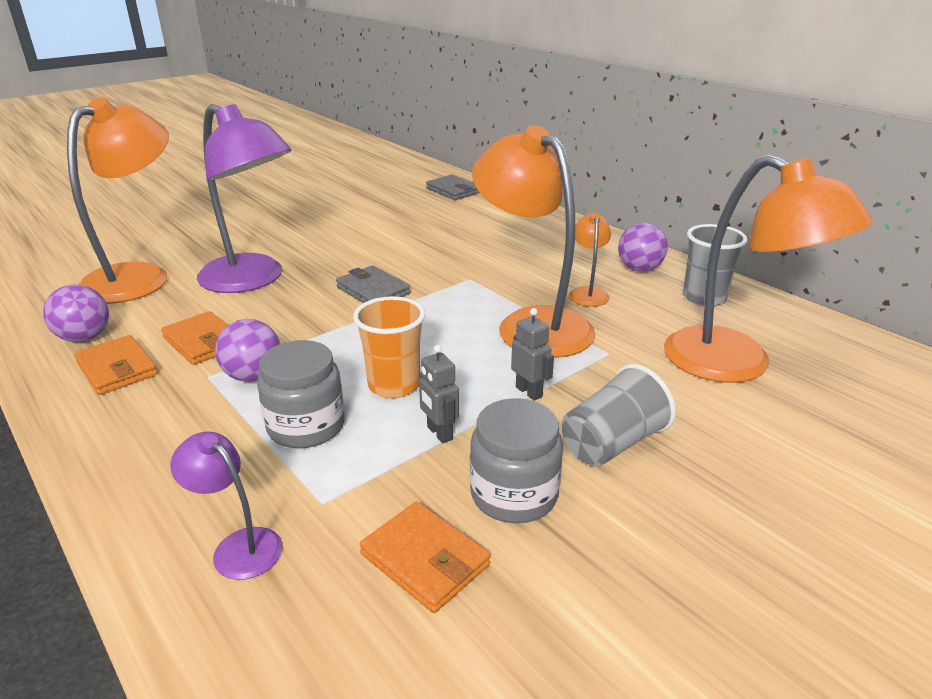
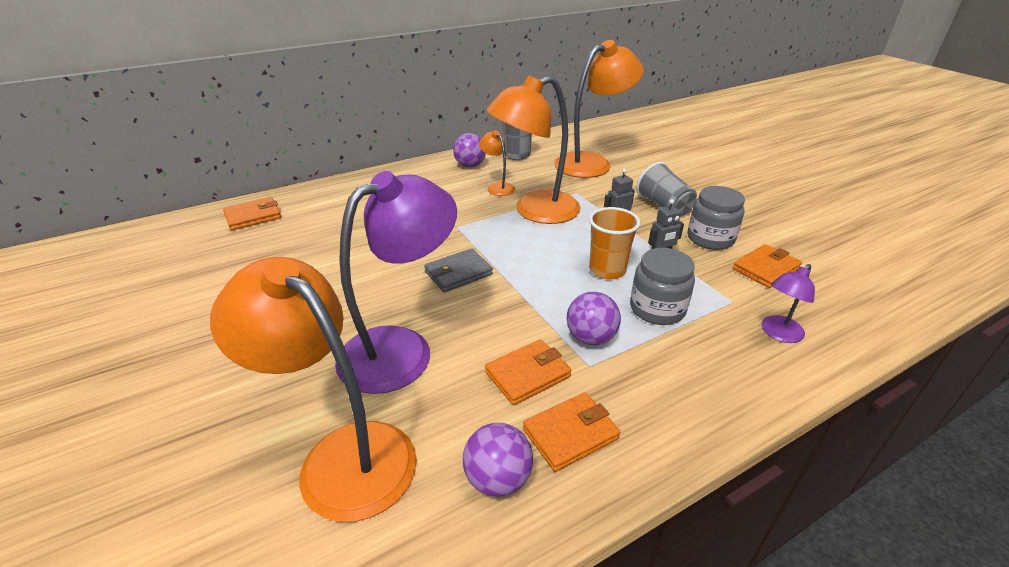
camera: 80 degrees left, 5 degrees up
(453, 191) = (253, 216): grey wallet -> orange wallet
(587, 293) = (497, 187): orange lamp -> orange lamp turned 45 degrees clockwise

